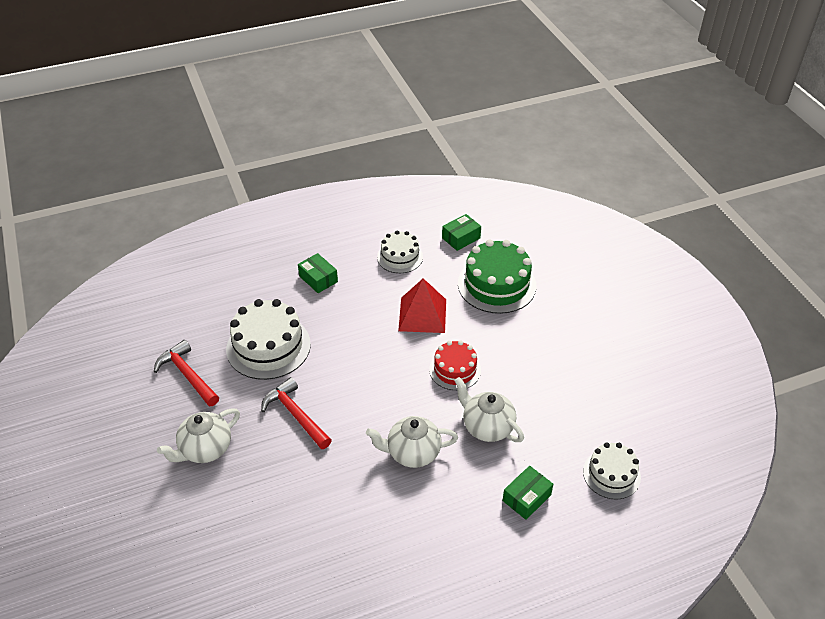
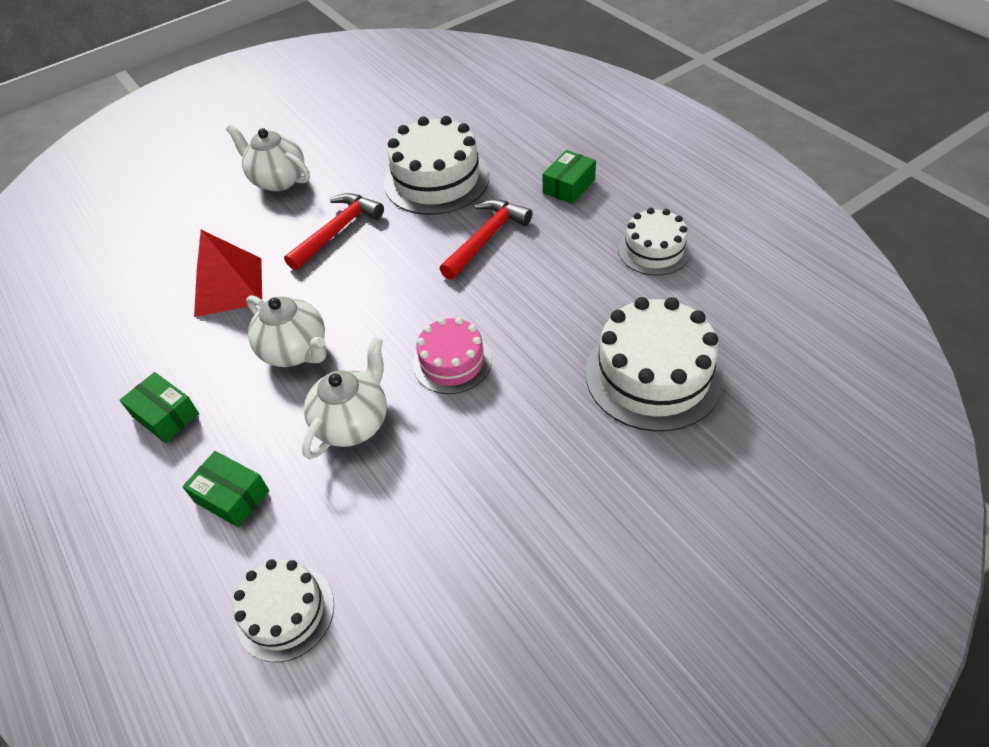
camera: 80 degrees right, 5 degrees up
(187, 375) = (376, 136): red hammer -> red hammer (486, 238)
(412, 453) = (296, 351): white teapot -> white teapot turned 150 degrees clockwise
(422, 315) = (547, 302): red pyramid -> red pyramid (228, 286)
(455, 369) = (452, 362): red cake -> pink cake
(461, 238) = (738, 307): green box -> green box (166, 415)
(496, 284) = (653, 375): green cake -> white cake

